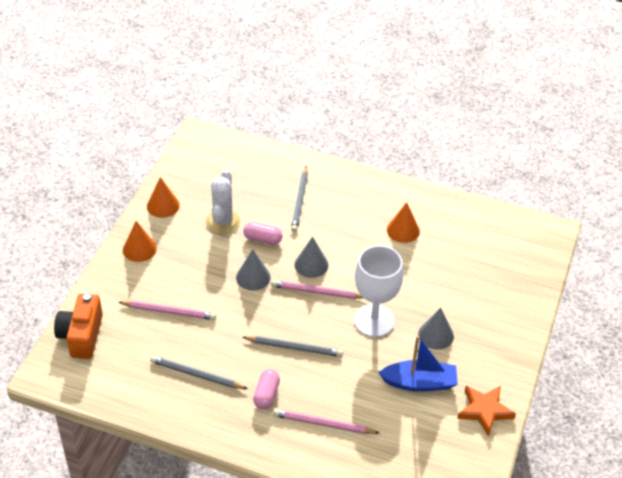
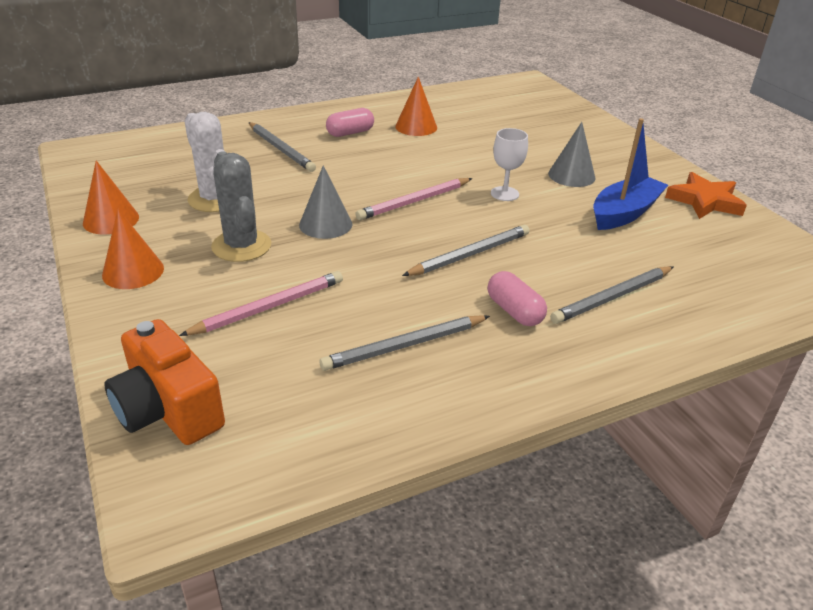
camera: 45 degrees left, 10 degrees down
(199, 264) = (241, 246): none -> grey cactus
(262, 239) = (287, 191): pink capsule -> pink capsule (350, 133)
(311, 264) = (372, 186): grey cone -> none
(323, 424) = (612, 297): pink pencil -> grey pencil
(374, 321) = (504, 194): white goblet -> white goblet, size x0.51

